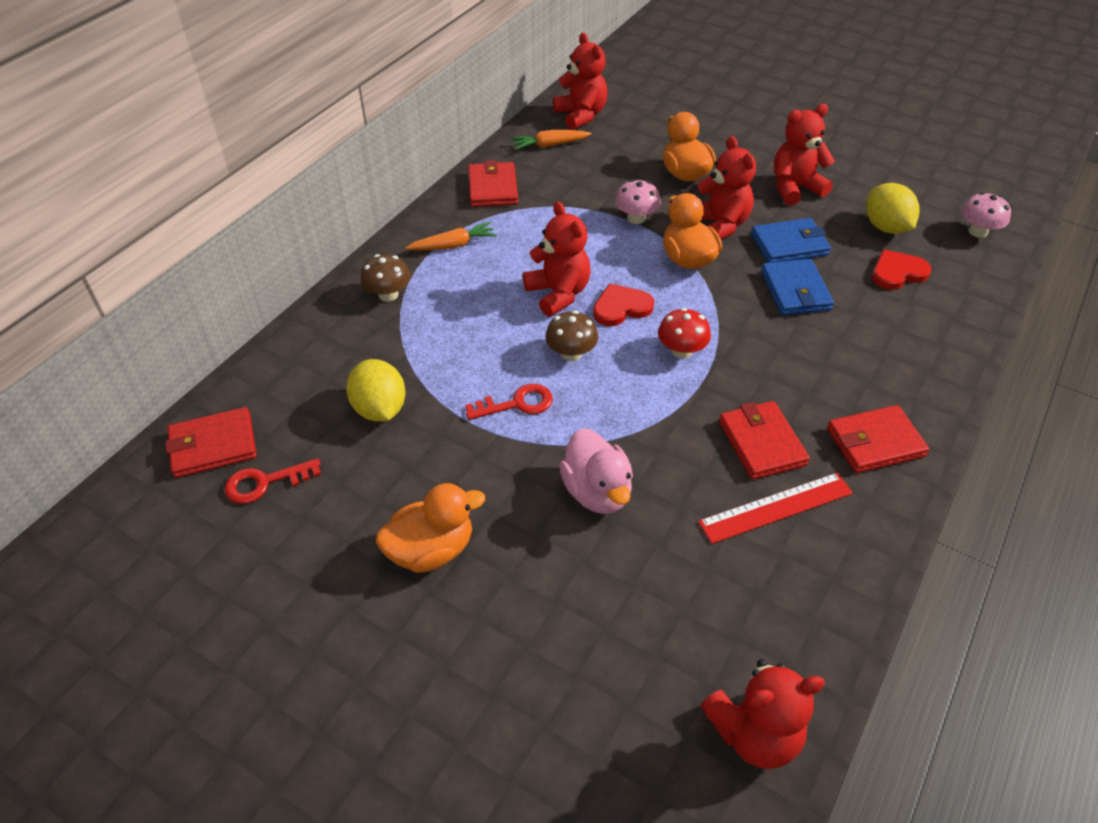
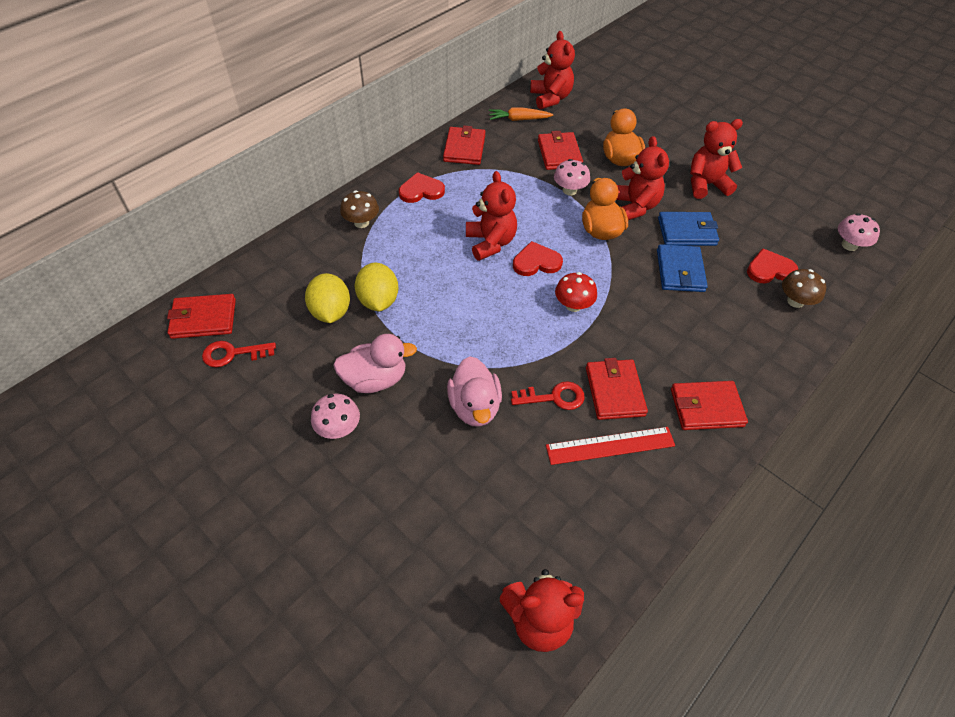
camera: 10 degrees right, 5 degrees up
(431, 550) = (338, 428): orange duck -> pink mushroom
(453, 245) = (421, 190): orange carrot -> red heart
(461, 481) = (375, 379): none -> pink duck
(516, 404) = (433, 326): red key -> red key (553, 397)
(571, 353) = (486, 293): brown mushroom -> brown mushroom (795, 301)
(611, 178) = (559, 154): none -> red wallet
(885, 227) = (772, 229): yellow lemon -> yellow lemon (378, 301)

